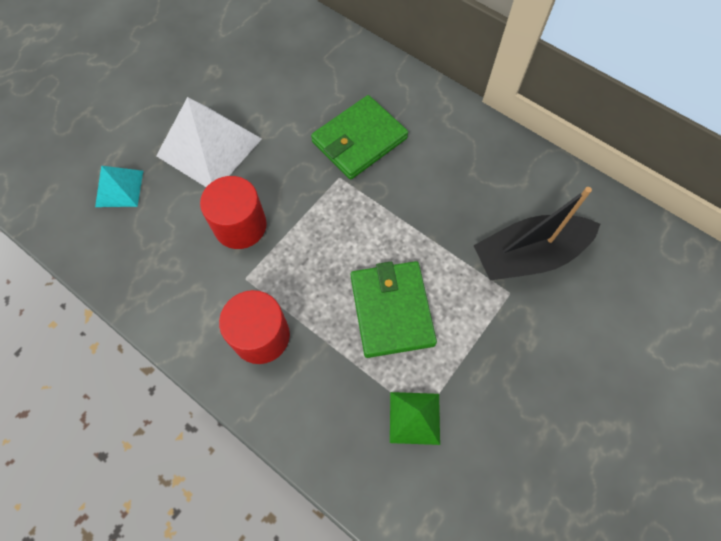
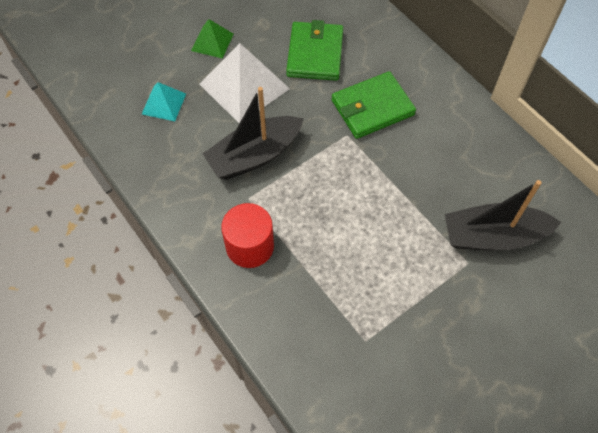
camera: 15 degrees right, 5 degrees down
(240, 226) = (254, 155): red cylinder -> black boat
(391, 310) = (362, 252): green wallet -> green wallet (315, 54)
(414, 418) = (358, 340): green pyramid -> green pyramid (212, 42)

